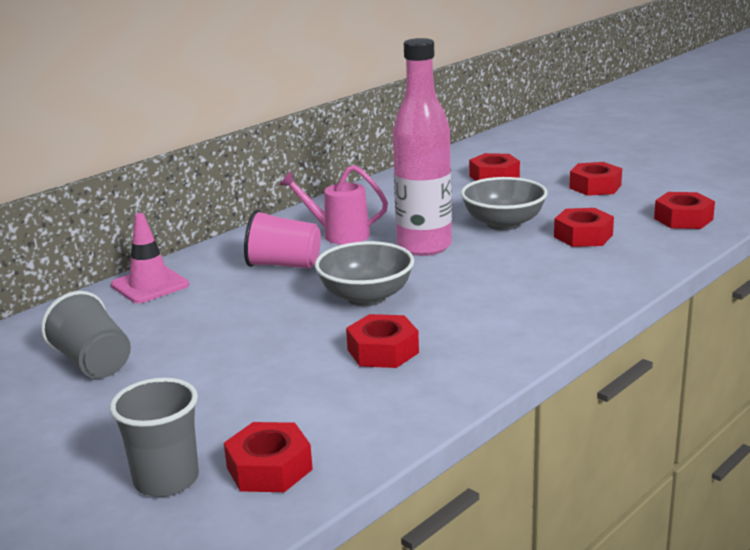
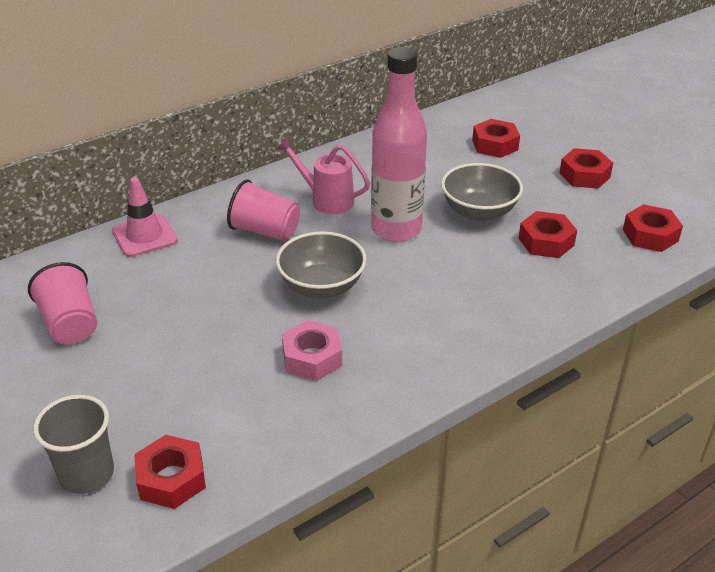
camera: 10 degrees right, 15 degrees up
(93, 363) = (70, 324): grey cup -> pink cup
(383, 351) = (312, 358): red nut -> pink nut

